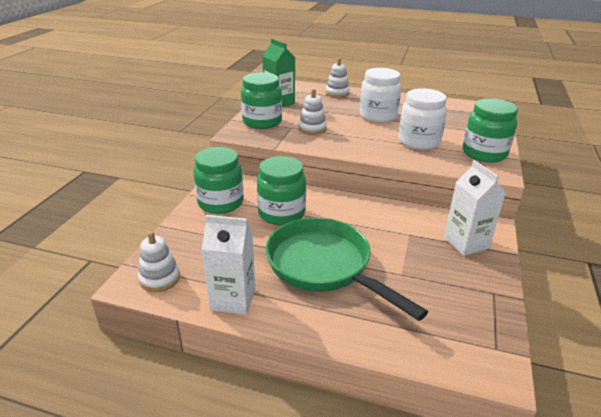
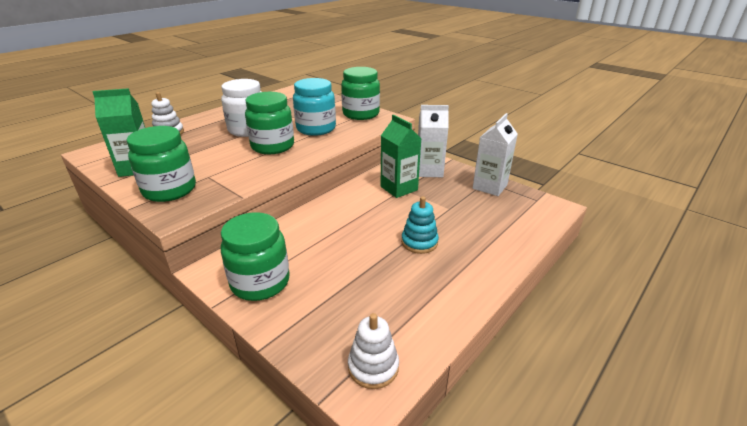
camera: 65 degrees left, 0 degrees up
(233, 299) = (437, 311): white carton -> white carton (490, 186)
(281, 213) = (320, 244): green jar -> green jar (272, 146)
(312, 129) = (228, 166): white stacking toy -> none
(324, 266) = (419, 242): green pan -> turquoise stacking toy
(407, 231) = (399, 188): none -> green carton
(418, 141) = (316, 129): white jar -> turquoise jar

